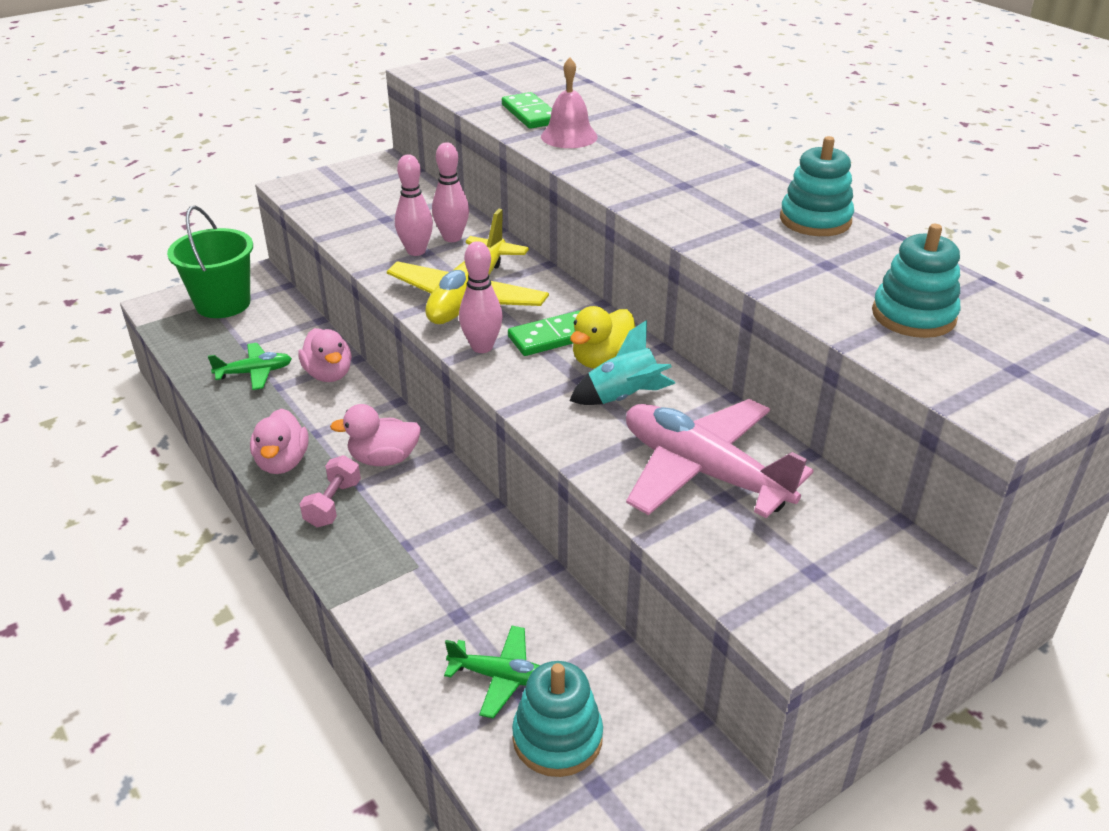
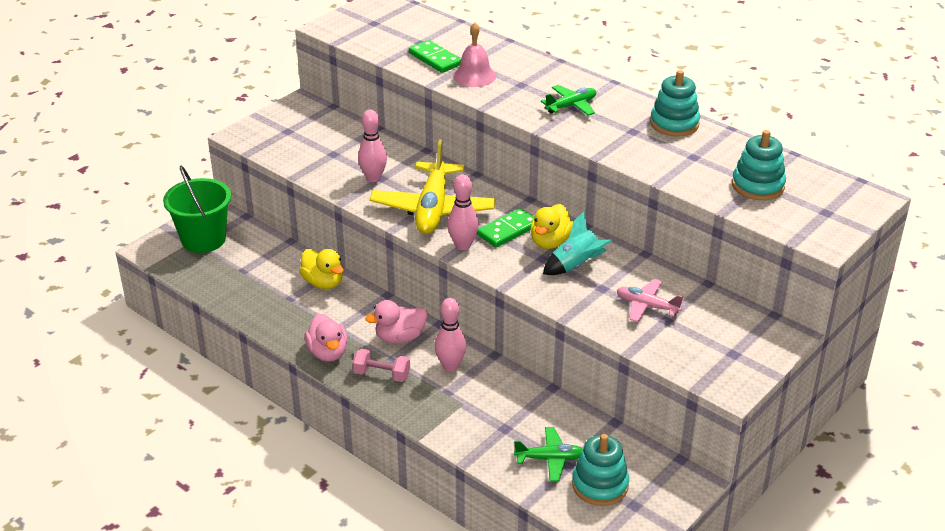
camera: 15 degrees left, 0 degrees up
(254, 373) = (265, 291): green plane -> green plane (571, 106)
(329, 374) = (323, 282): pink duck -> yellow duck
(333, 504) = (381, 374): pink dumbbell -> pink dumbbell turned 75 degrees counterclockwise
(452, 238) = (394, 163): pink bowling pin -> pink bowling pin (450, 366)
(703, 472) = (647, 306): pink plane -> pink plane, size x0.52

